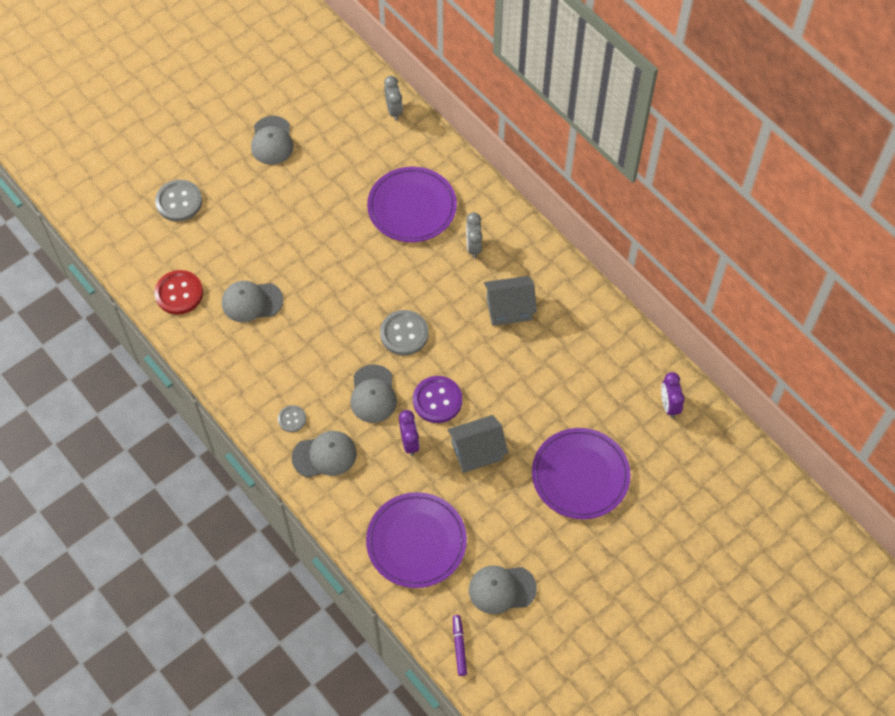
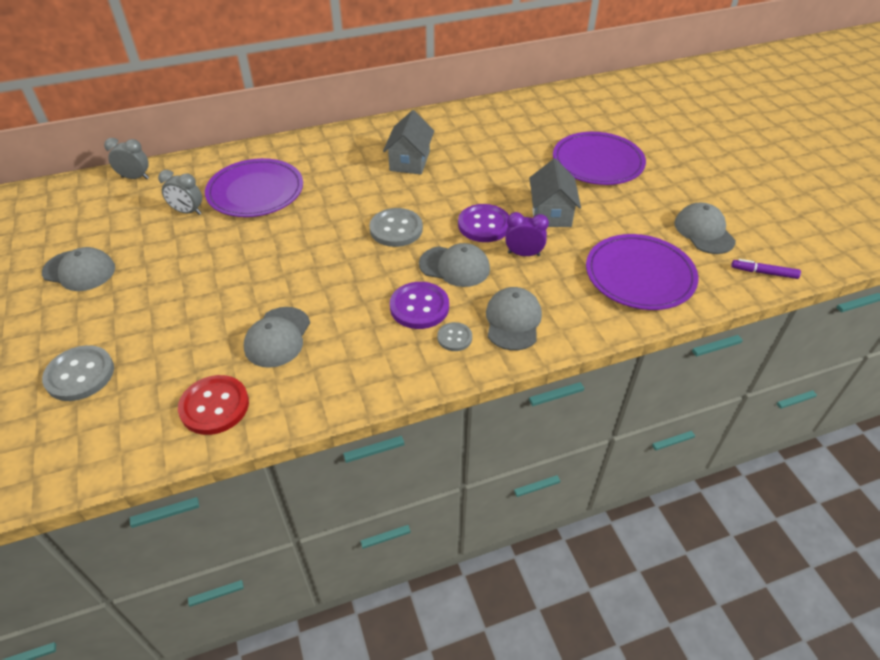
camera: 70 degrees left, 15 degrees down
(316, 384) = (419, 307): none -> purple button
(473, 247) = (330, 166): grey clock -> grey clock (187, 212)
(501, 589) = (704, 231): grey cap -> grey cap turned 150 degrees clockwise
(669, 405) = (548, 107): purple clock -> none

